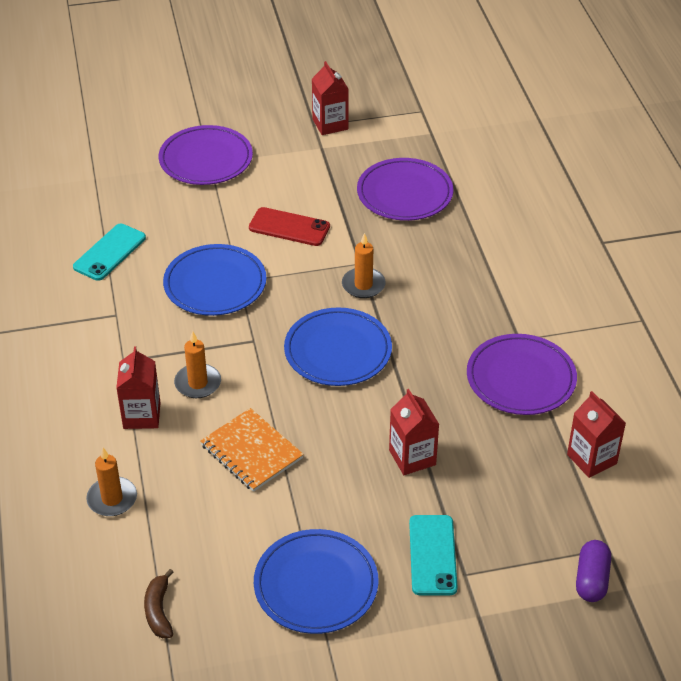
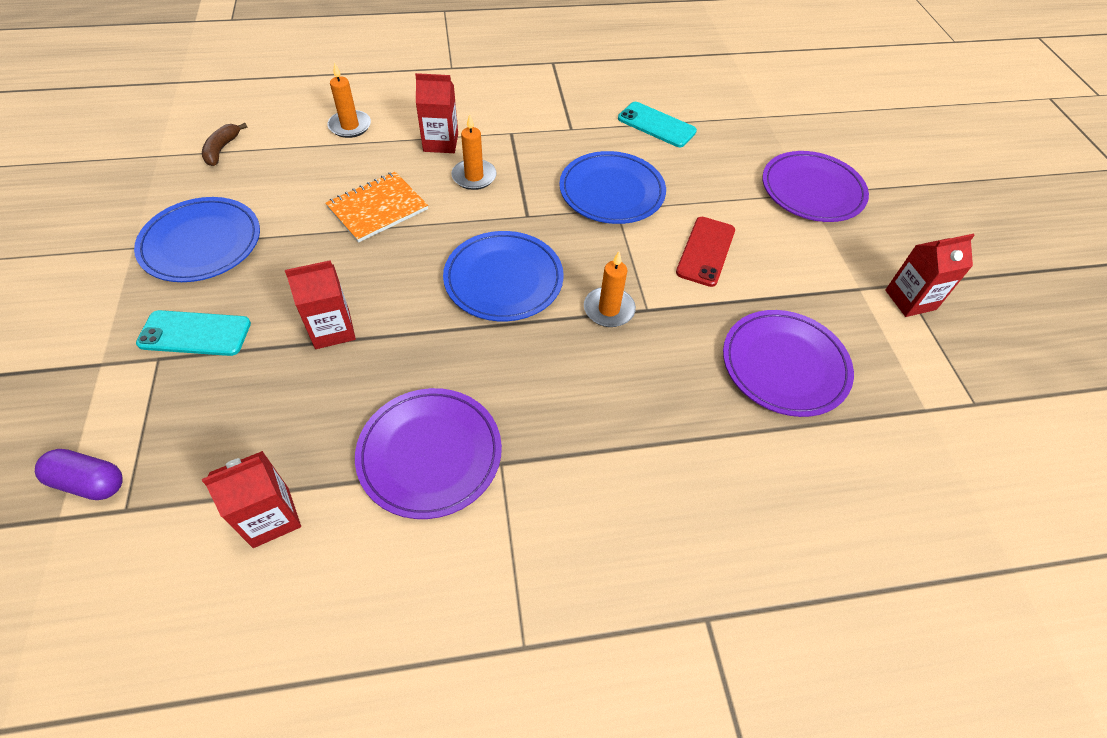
camera: 90 degrees right, 10 degrees up
(159, 611) = (222, 149): brown banana -> brown banana turned 75 degrees counterclockwise

